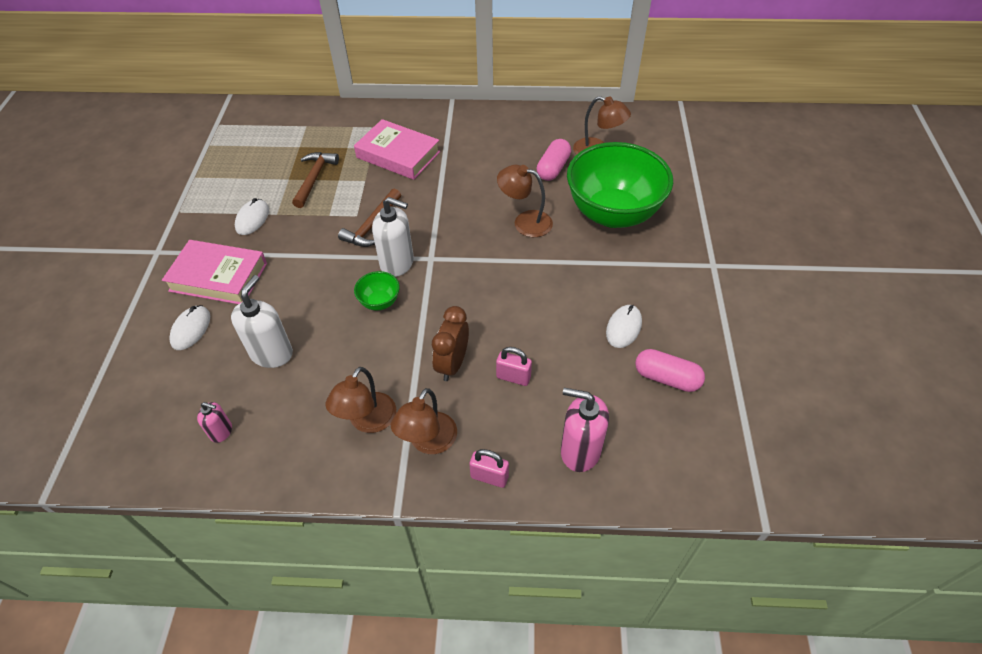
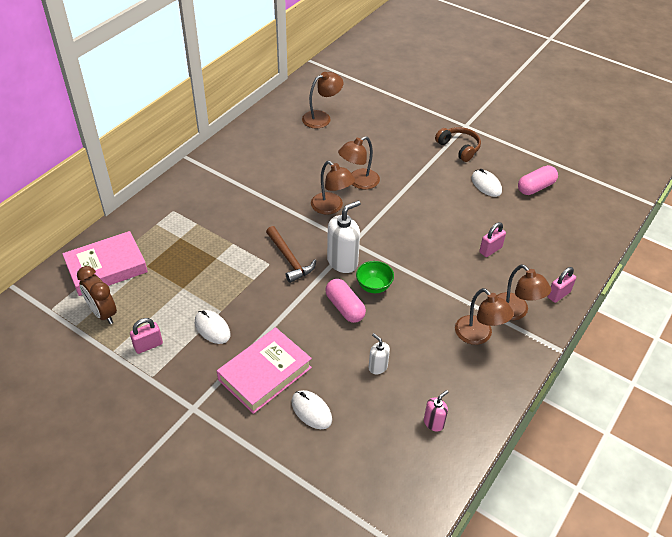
camera: 60 degrees left, 5 degrees down
(211, 192) = (148, 345): none -> pink padlock
(272, 353) = (377, 367): white soap dispenser -> white soap dispenser, size x0.54
(314, 178) = (199, 272): brown hammer -> none
(398, 155) = (221, 212): pink book -> pink book (106, 267)
(452, 364) = (459, 273): brown clock -> brown clock (103, 313)
(469, 220) = (331, 207): none -> brown lamp
(553, 168) = (318, 145): pink capsule -> pink capsule (345, 307)
(580, 451) = (564, 247): pink soap dispenser -> none
(613, 213) = (387, 141): green bowl -> none
(665, 276) = (459, 148): none -> brown headphones

